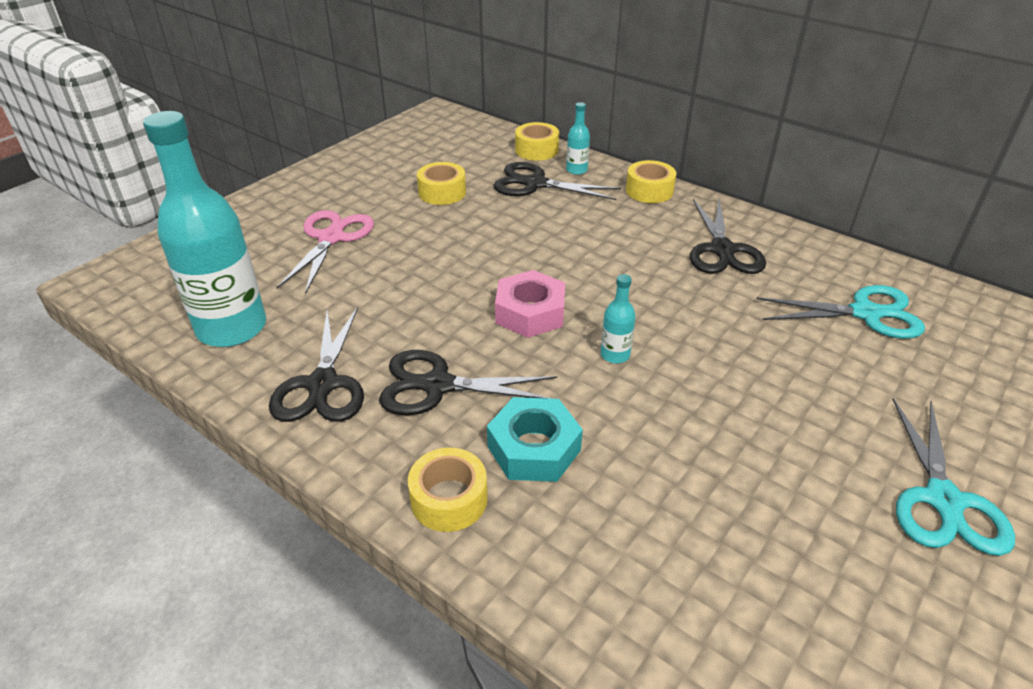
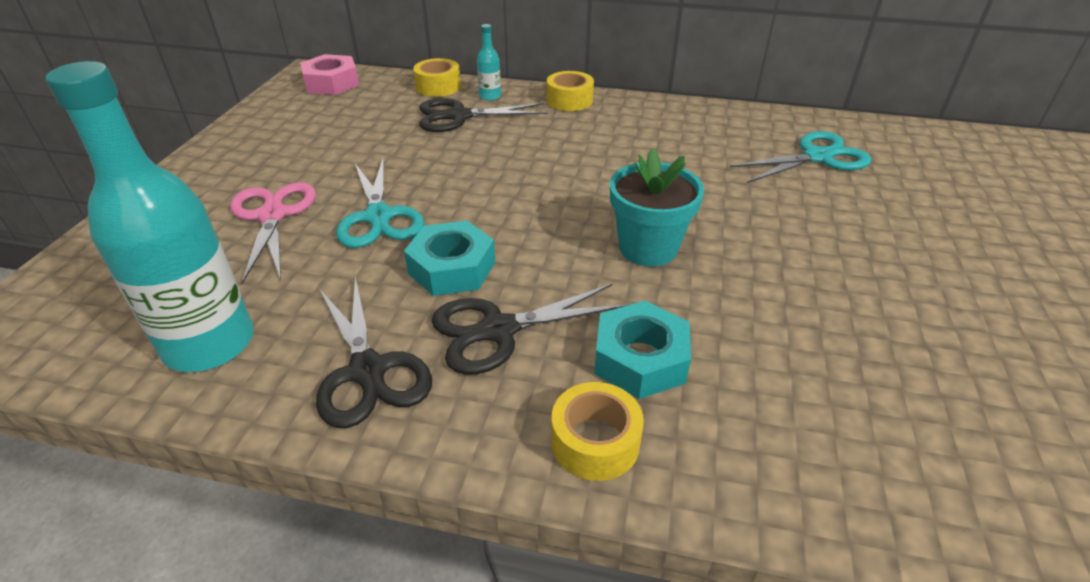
camera: 25 degrees left, 0 degrees up
(436, 322) = (452, 268): none -> turquoise nut
(442, 192) = (368, 144): yellow tape -> none
(530, 312) = (540, 232): pink nut -> pink nut (331, 83)
(615, 355) = (648, 248): turquoise bottle -> turquoise flower pot
(722, 250) = (669, 135): black scissors -> none
(943, 500) = (989, 285): turquoise scissors -> turquoise scissors (379, 217)

